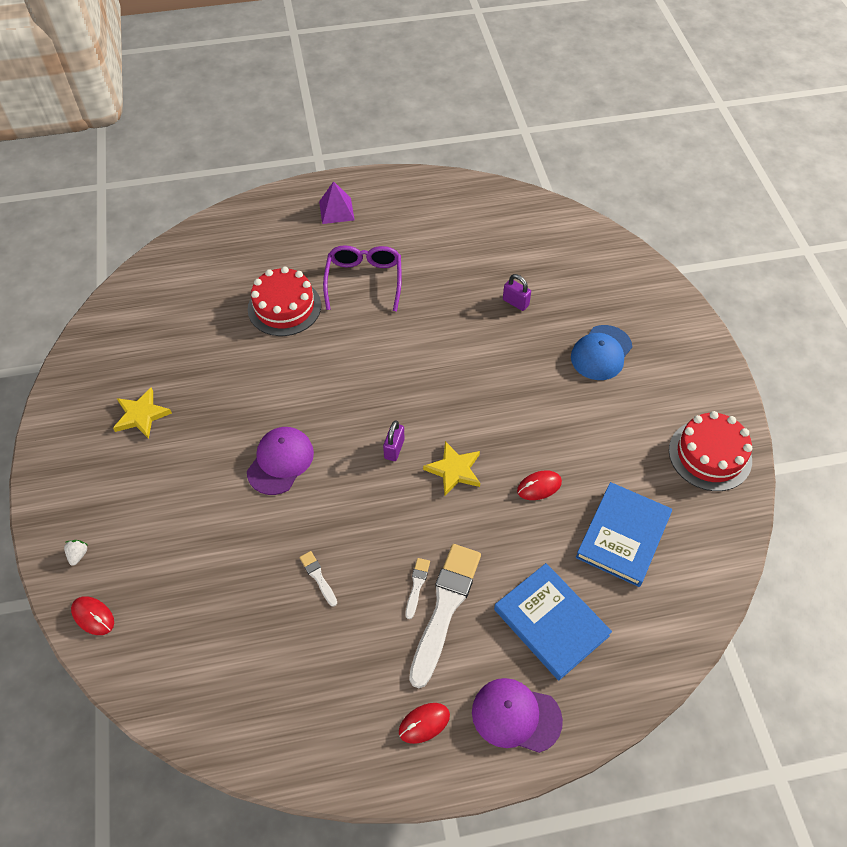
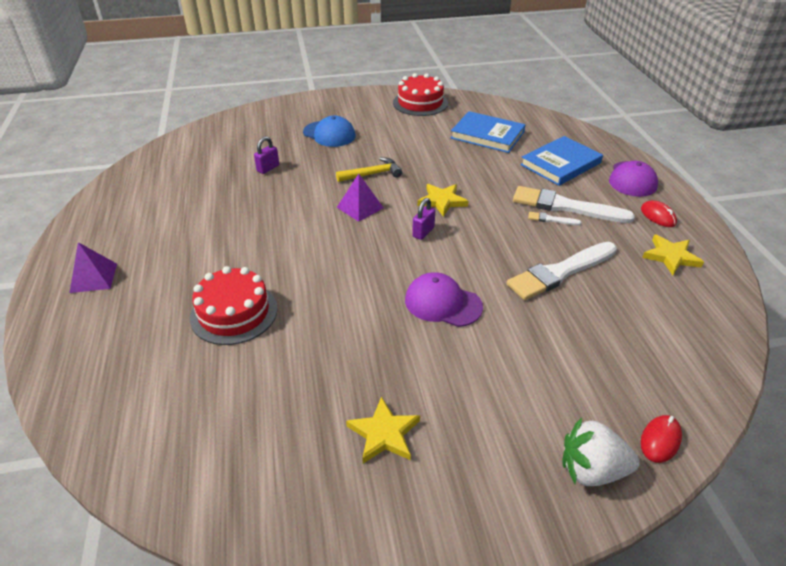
camera: 90 degrees left, 15 degrees down
(78, 555) = (592, 470): white strawberry -> white strawberry, size x2.31
(318, 577) = (560, 272): white brush -> white brush, size x2.32
(338, 712) = (671, 257): none -> yellow star
(364, 280) = (213, 254): purple glasses -> none
(394, 449) = (423, 232): purple padlock -> purple padlock turned 75 degrees counterclockwise
(440, 390) = (360, 207): none -> purple pyramid
(509, 400) = (372, 174): none -> yellow hammer
(539, 486) = (453, 164): red mouse -> none

